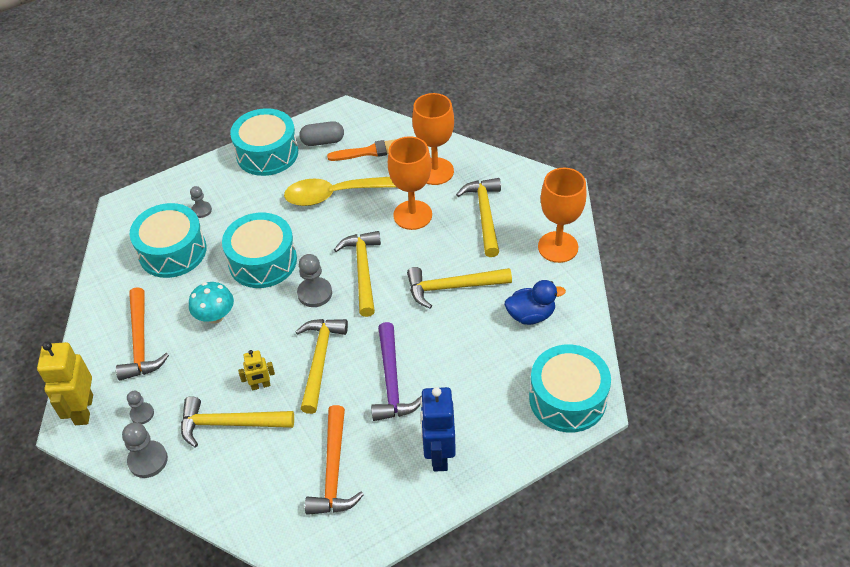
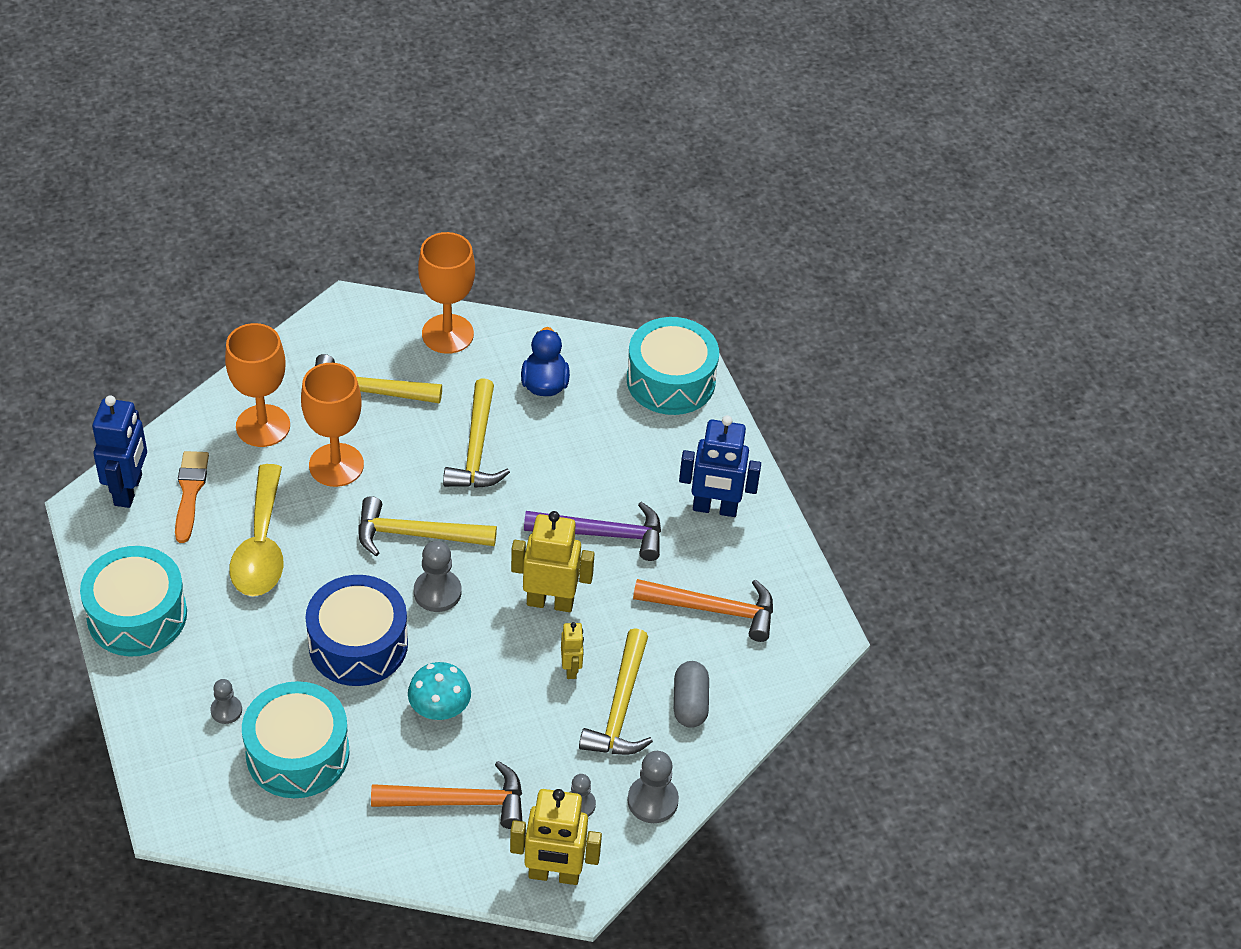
camera: 85 degrees left, 0 degrees up
(262, 261) = (358, 644): turquoise drum -> blue drum
(319, 360) = (550, 602): yellow hammer -> yellow robot
(323, 141) = (142, 543): grey capsule -> grey capsule (690, 703)
(363, 125) = (129, 490): none -> blue robot

